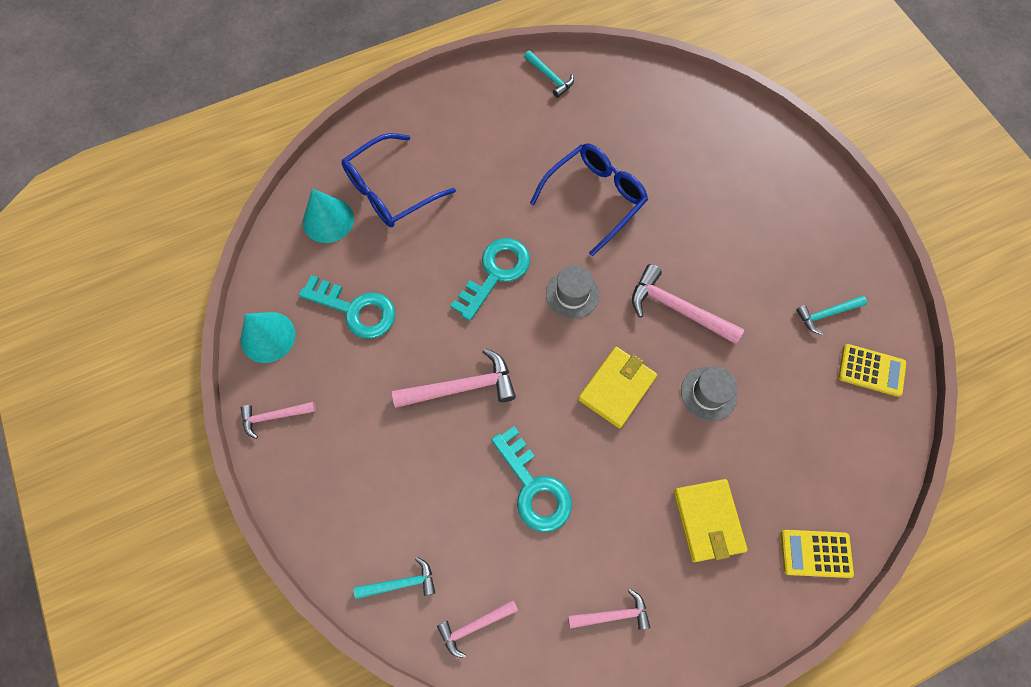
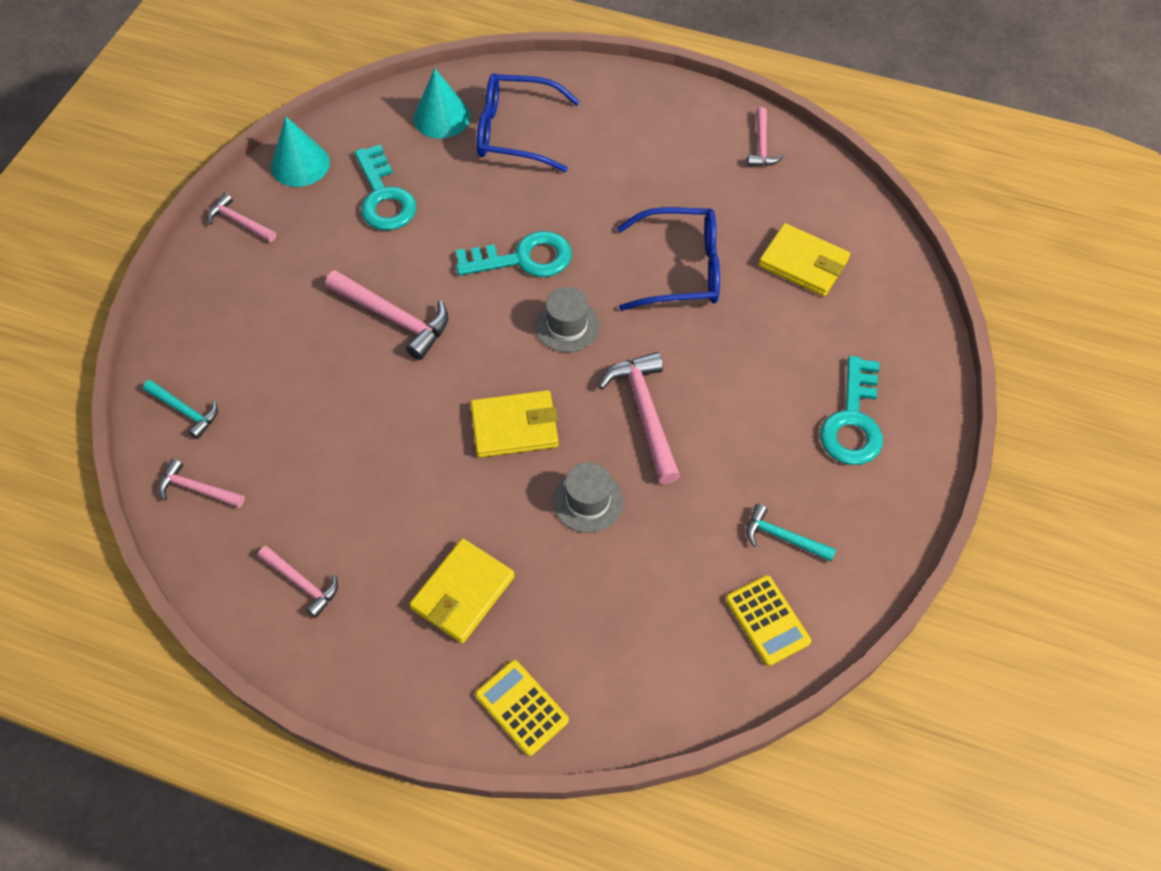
camera: 45 degrees right, 10 degrees down
(534, 487) = (358, 437): turquoise key -> turquoise key (853, 421)
(550, 77) = (762, 145): turquoise hammer -> pink hammer
(655, 136) = (803, 263): none -> yellow wallet

